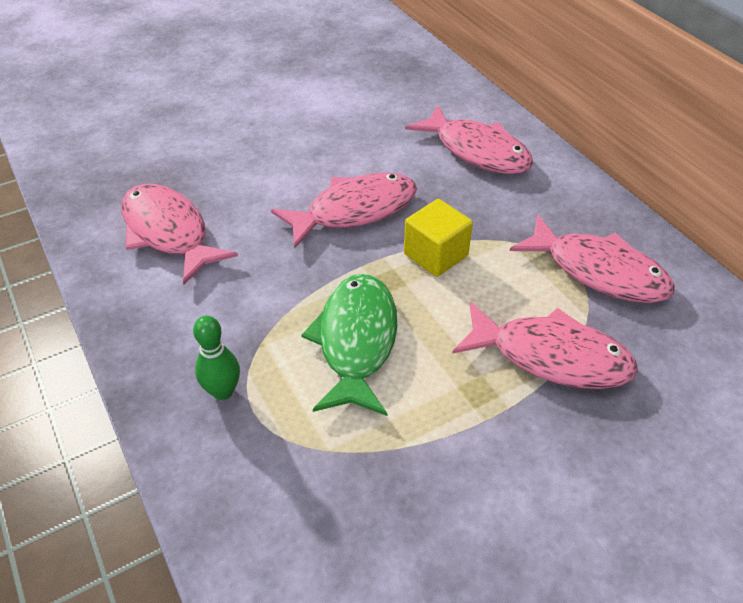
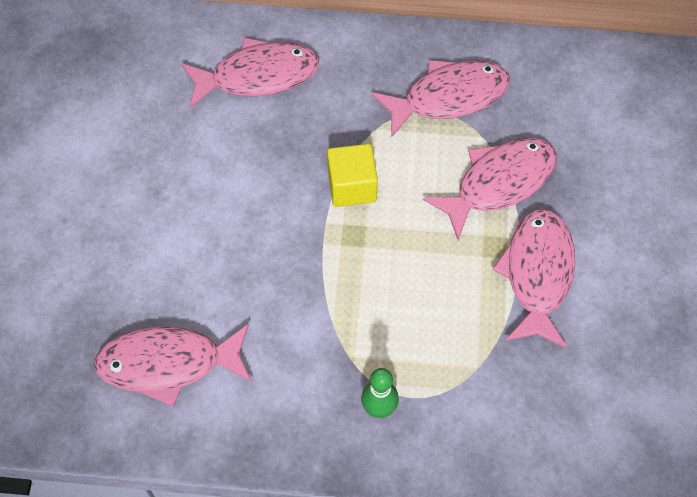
camera: 55 degrees left, 15 degrees up
(354, 210) = (256, 210): pink fish -> pink fish (537, 273)
(356, 341) = (396, 293): green fish -> none

